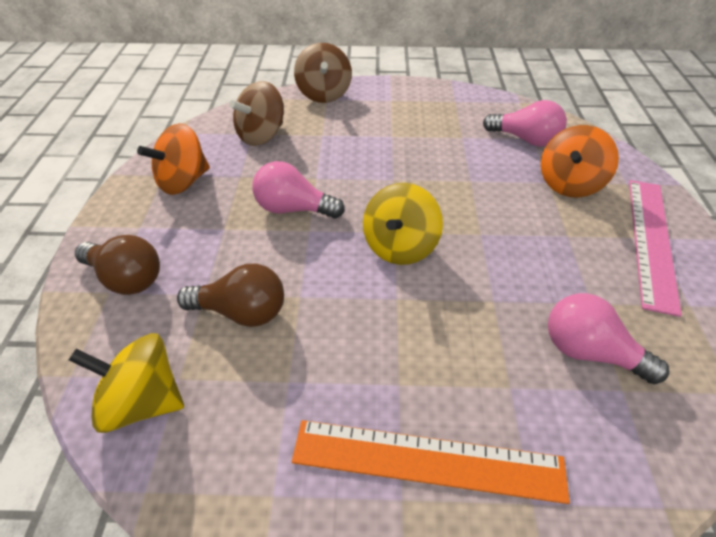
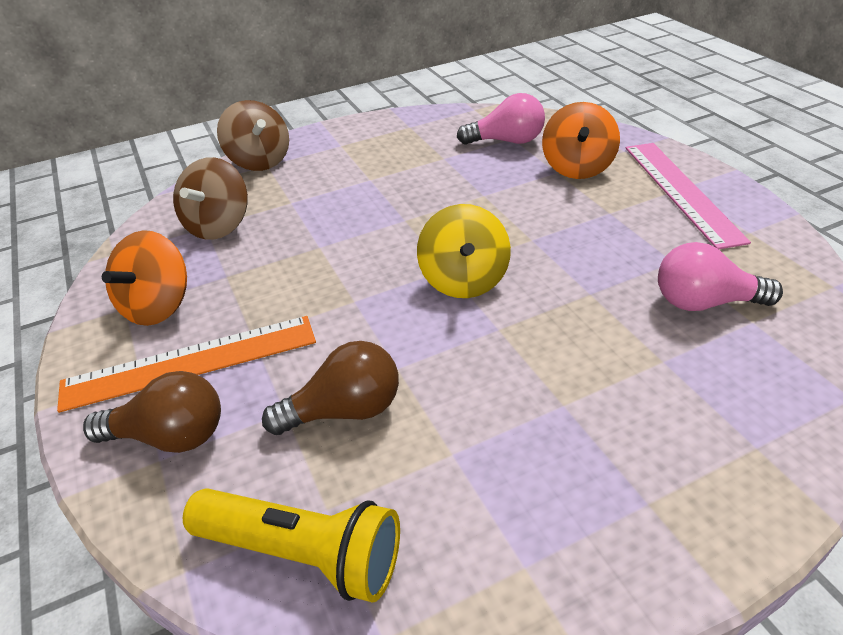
camera: 25 degrees left, 5 degrees down
(142, 402) = (303, 553): yellow spinning top -> yellow flashlight
(293, 209) = (319, 286): pink light bulb -> none
(427, 460) = (643, 458): orange ruler -> orange ruler (190, 362)

